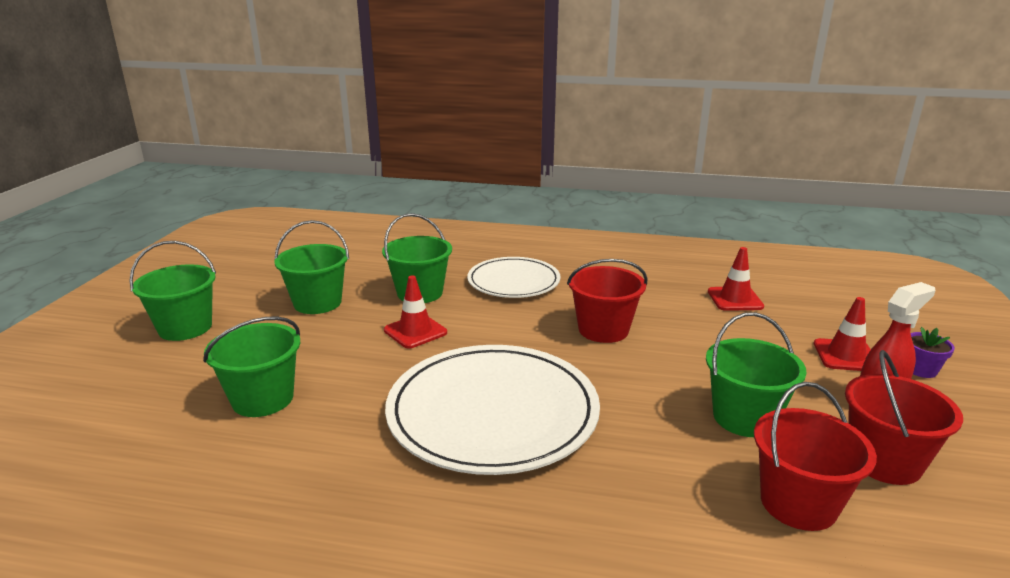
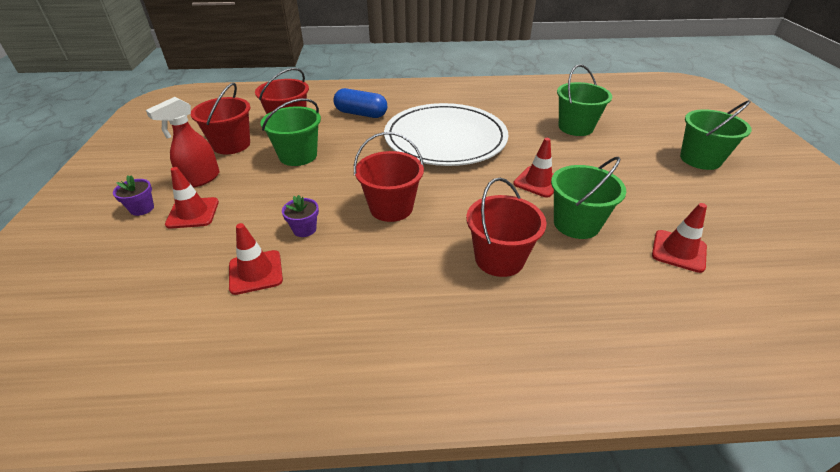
camera: 165 degrees right, 15 degrees up
(317, 303) = (647, 196): green bucket -> none
(359, 267) = (678, 251): none -> red traffic cone
(513, 281) = (499, 259): white plate -> red bucket
(640, 506) = (361, 114): none -> blue capsule
(700, 323) = (304, 229): none -> purple flower pot

